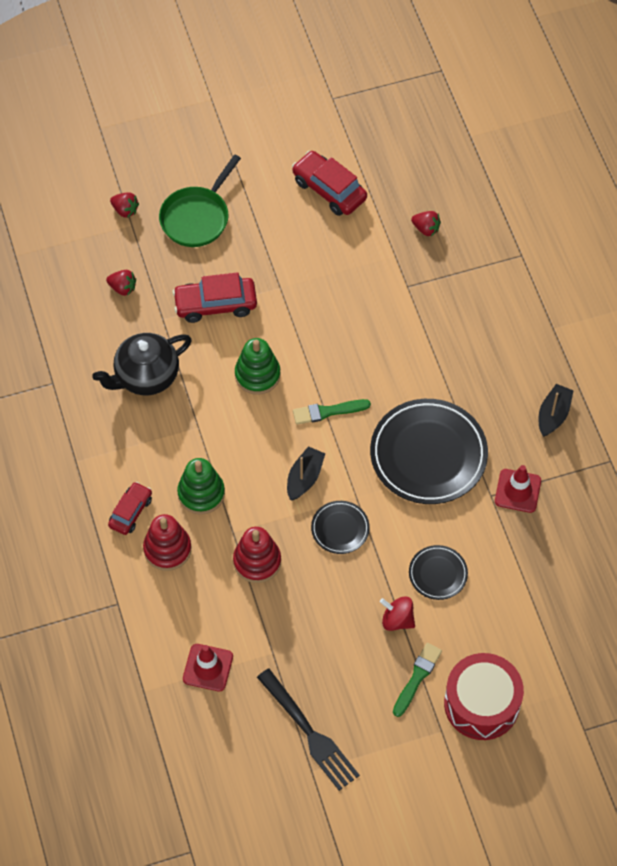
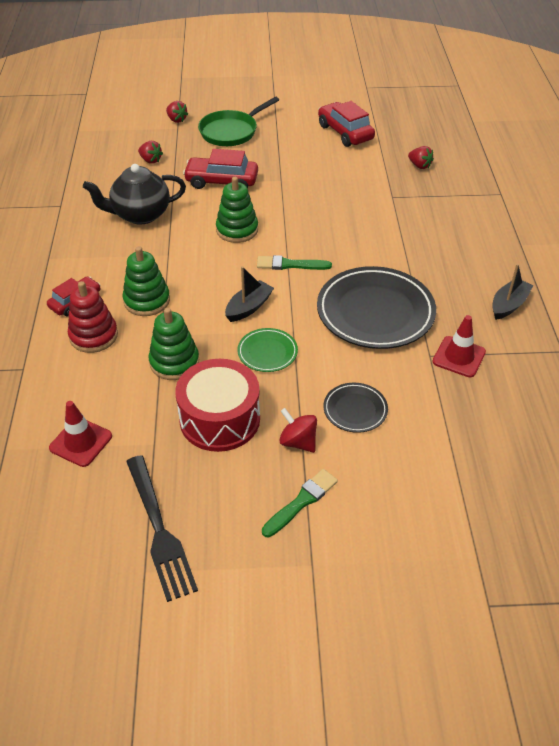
camera: 15 degrees right, 15 degrees down
(257, 561) = (174, 362): red stacking toy -> green stacking toy
(340, 529) = (267, 352): black plate -> green plate
(481, 704) = (368, 546): red drum -> red drum (220, 419)

